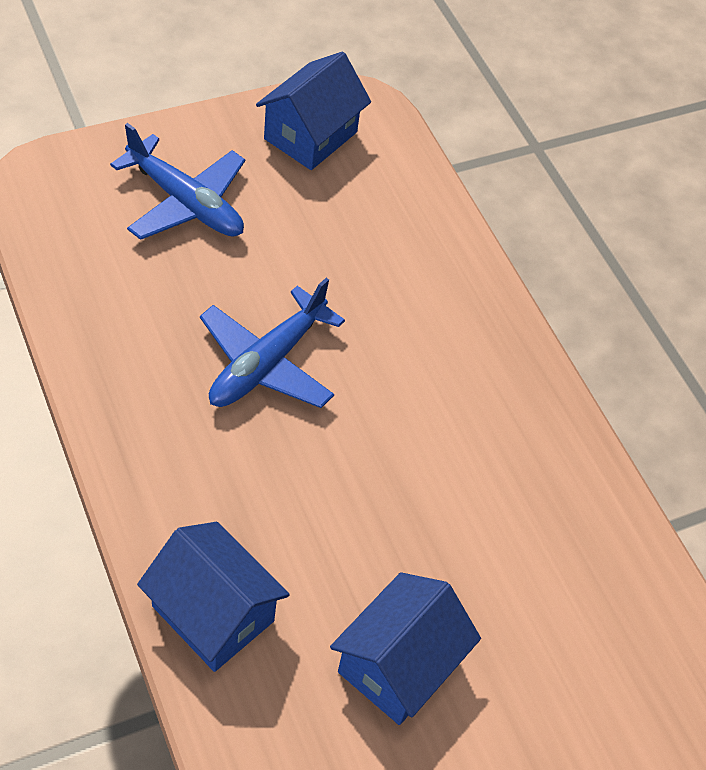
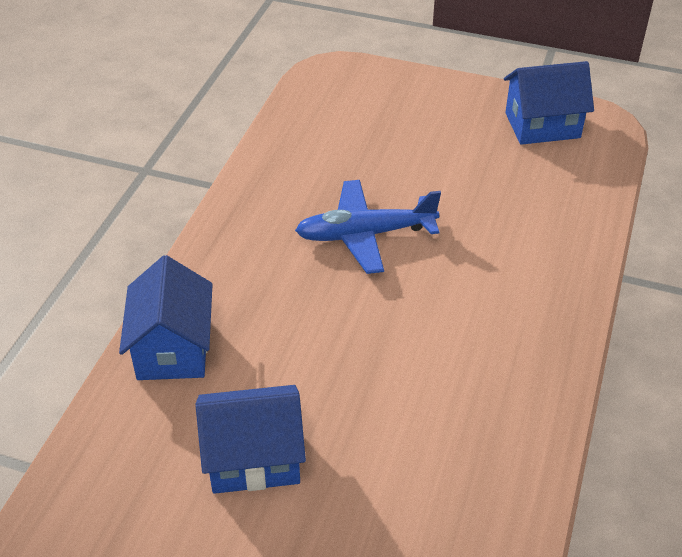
camera: 50 degrees right, 10 degrees down
(186, 202) = (411, 123): blue plane -> none

